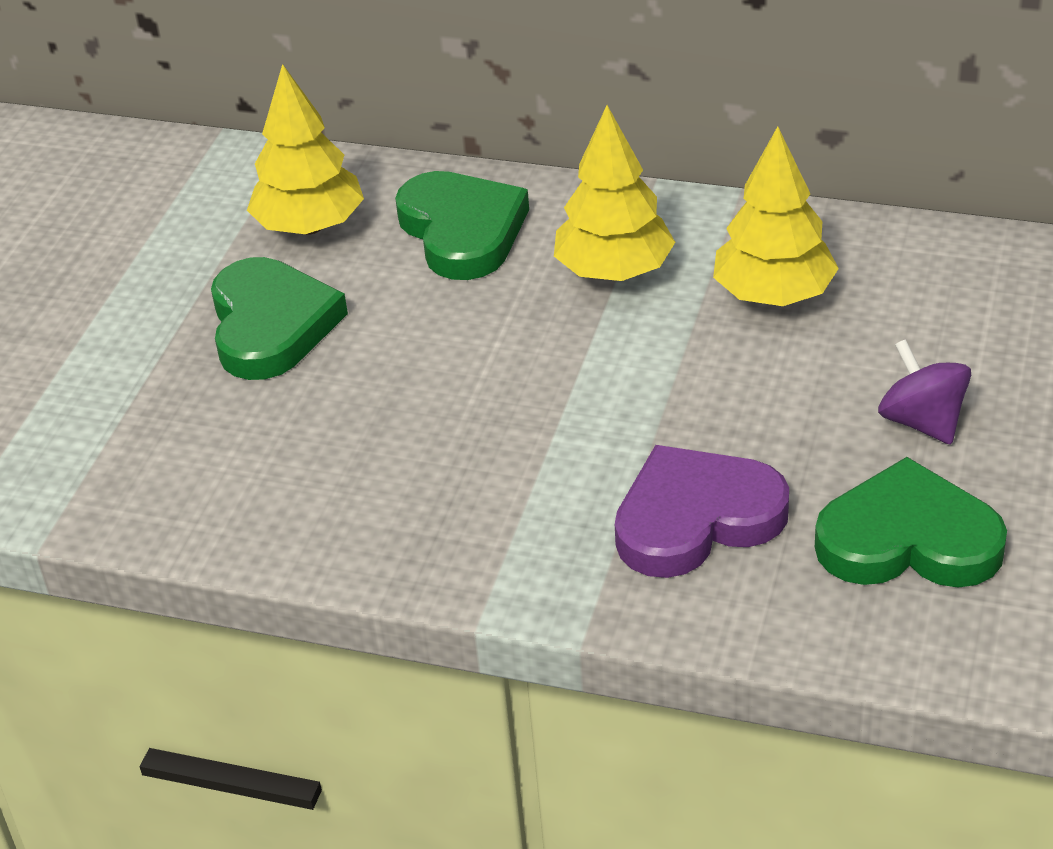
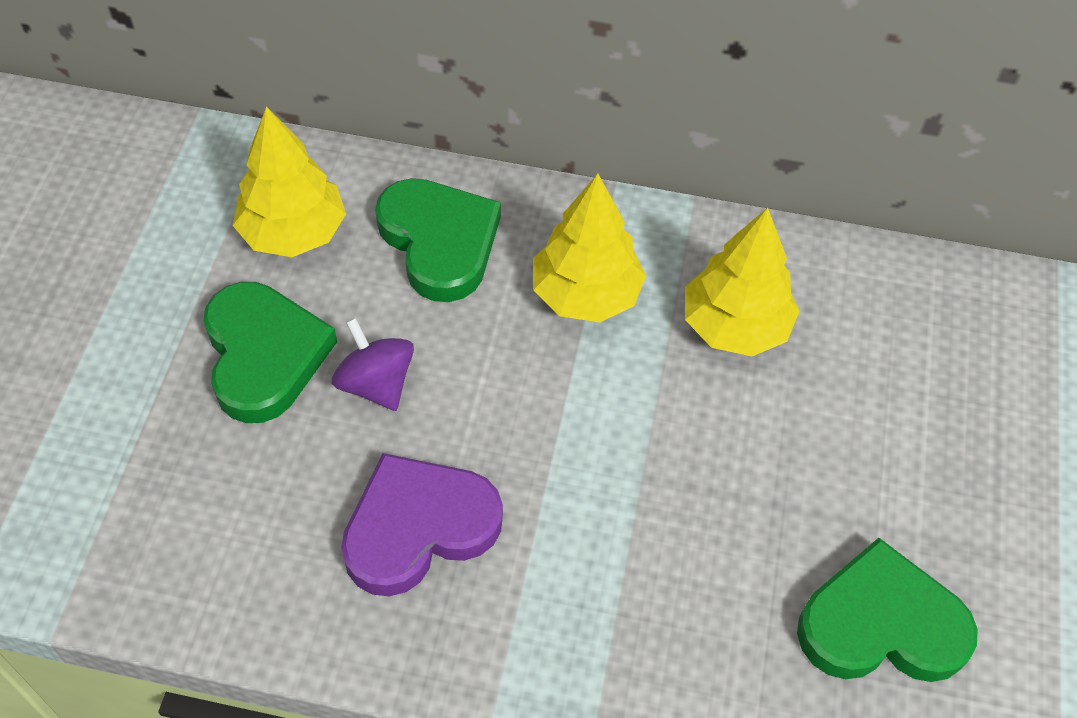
camera: 10 degrees left, 15 degrees up
(696, 518) = (685, 598): purple heart -> purple heart (418, 527)
(922, 421) = (882, 481): purple spinning top -> purple spinning top (376, 383)

